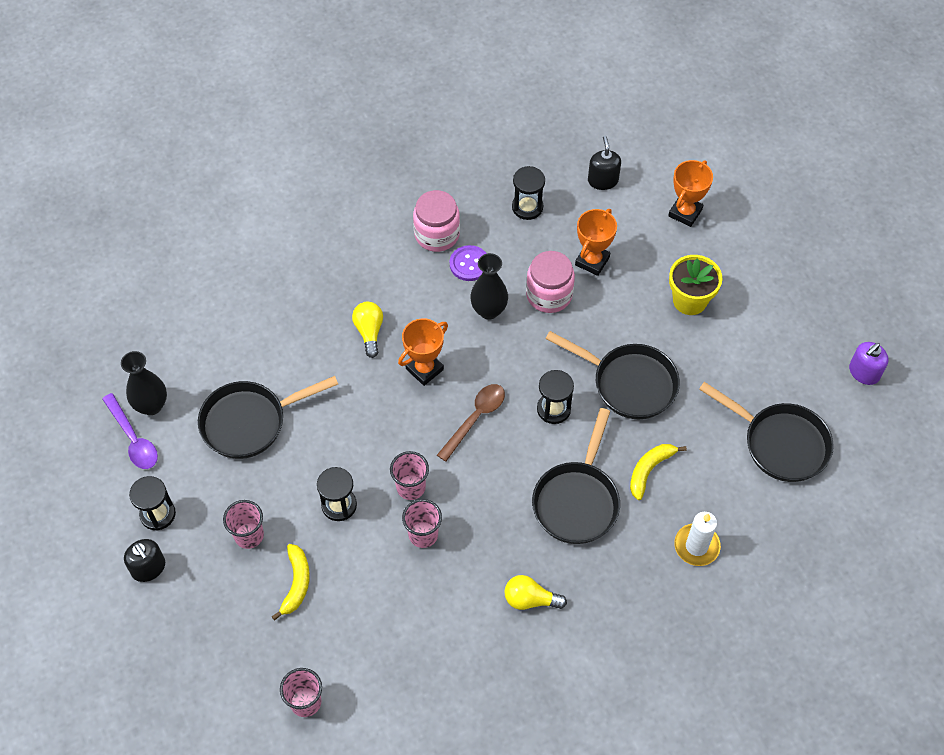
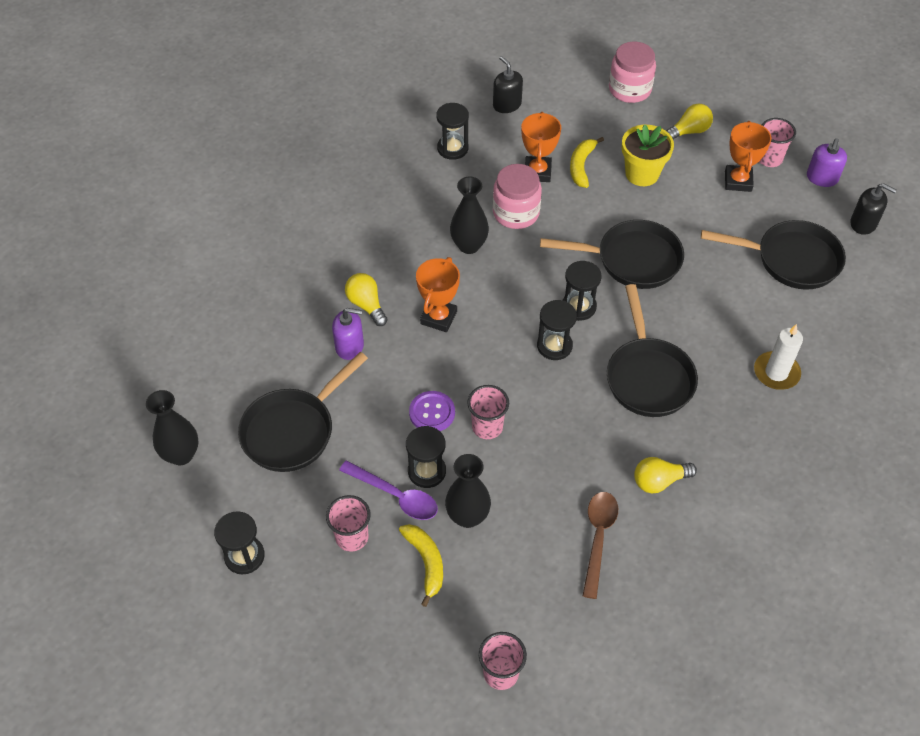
camera: 25 degrees left, 5 degrees down
(133, 438) = (178, 494): purple spoon -> purple spoon (395, 496)
(148, 568) = (263, 613): black soap dispenser -> black soap dispenser (863, 223)
(335, 365) = (349, 346): none -> purple soap dispenser
(351, 559) = (467, 516): none -> black vase
(423, 534) = (524, 465): pink cup -> pink cup (769, 159)
(437, 234) = (382, 199): pink jar -> pink jar (629, 89)
(469, 264) = (427, 213): purple button -> purple button (432, 413)
(475, 419) = (512, 342): brown spoon -> brown spoon (598, 538)
(510, 437) = (554, 346): none -> black hourglass
(649, 470) = (695, 325): yellow banana -> yellow banana (581, 166)
(685, 213) = (594, 106): orange trophy -> orange trophy (738, 181)
(762, 273) = (689, 131): none -> yellow light bulb

